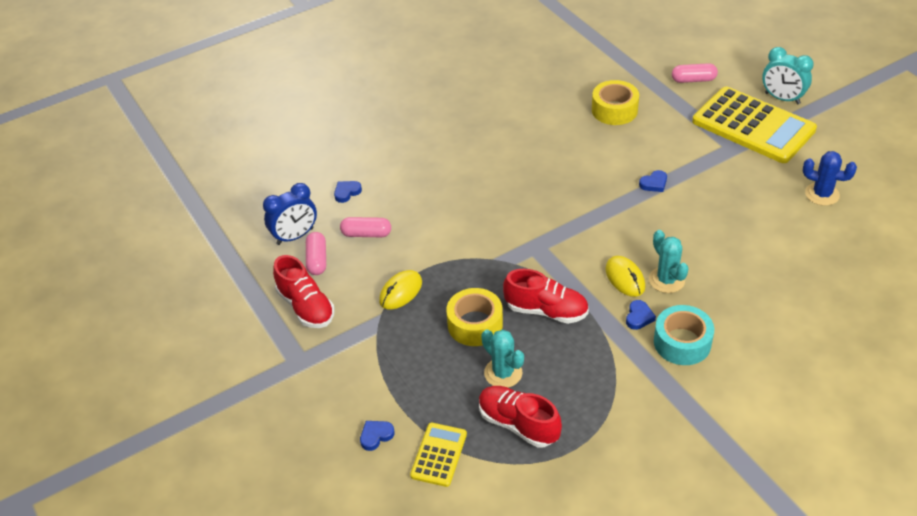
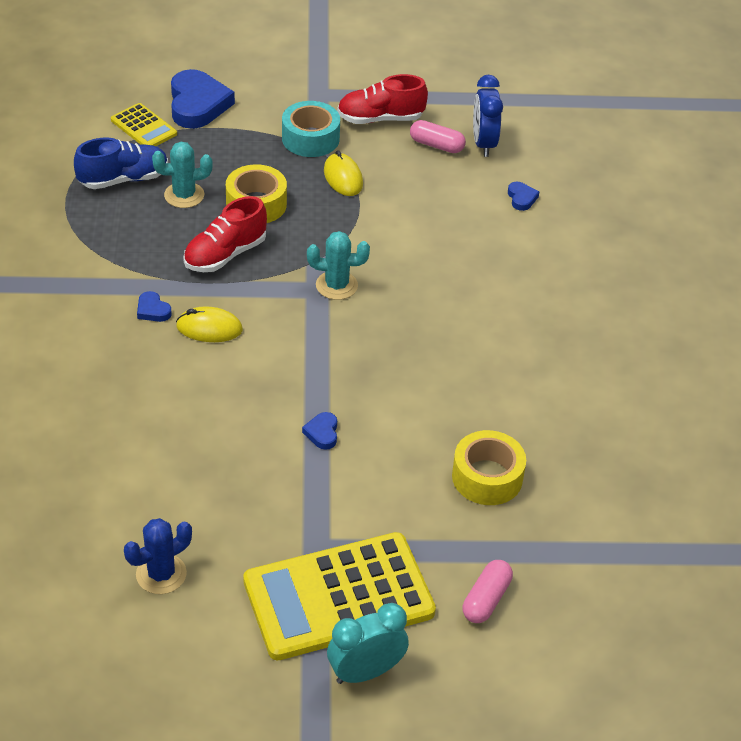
camera: 115 degrees right, 0 degrees up
(366, 234) = (444, 187): pink capsule -> none
(376, 436) = (197, 104): blue heart -> blue heart, size x2.21
(518, 424) = (123, 179): red shoe -> blue shoe
(666, 280) = (176, 356): turquoise cactus -> turquoise cactus (336, 285)
(682, 342) = (93, 321): turquoise tape -> turquoise tape (310, 138)

